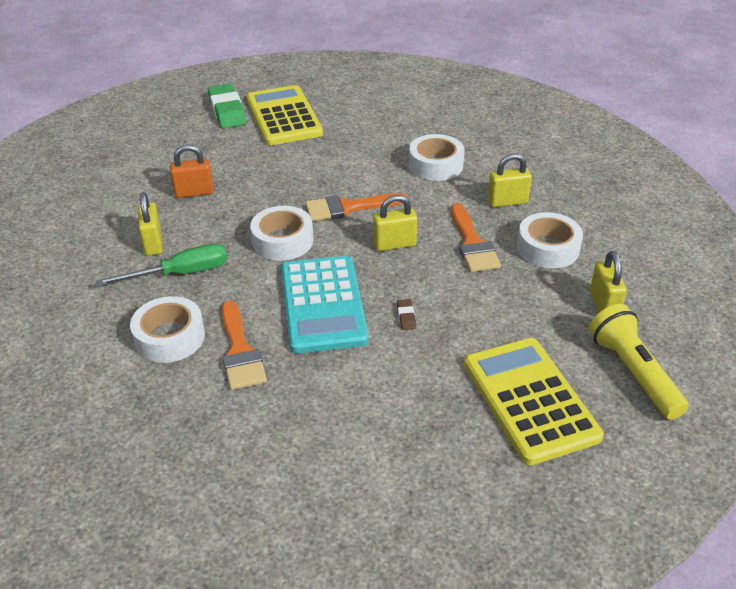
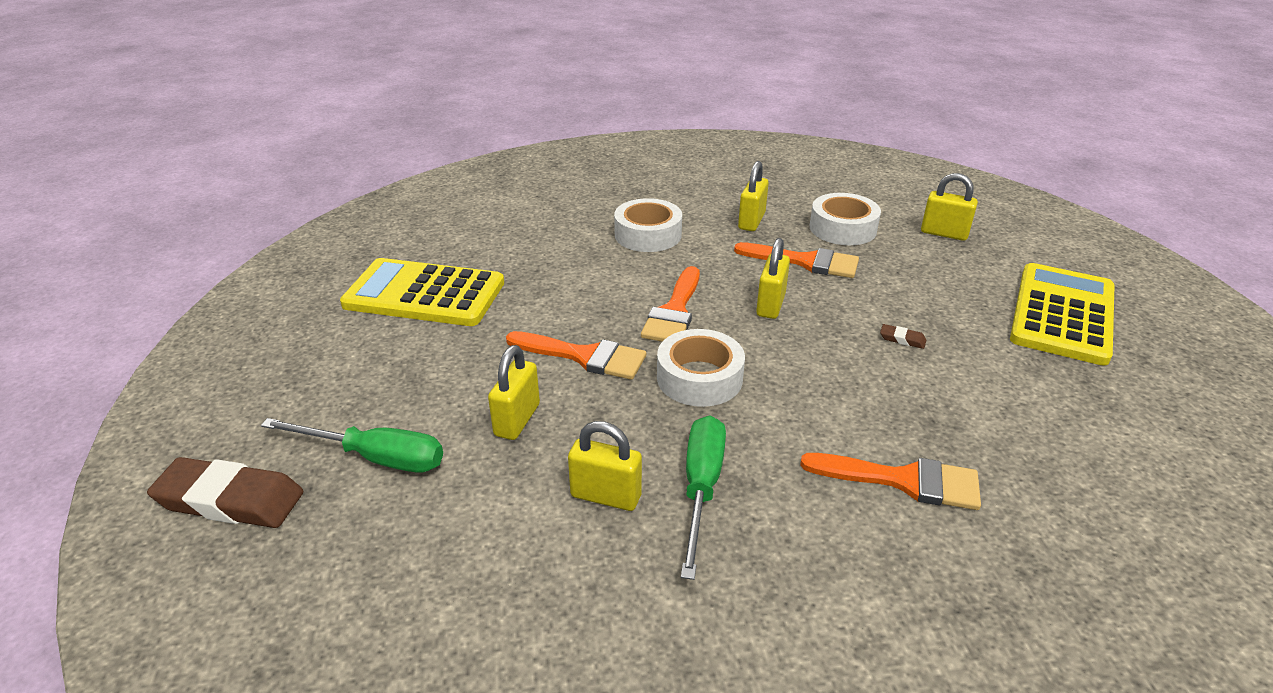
camera: 60 degrees left, 5 degrees down
(84, 141) = (230, 500): none -> brown eraser
(136, 164) = (375, 458): none -> green screwdriver
(170, 337) = (840, 539): white tape -> none
(194, 192) = (517, 420): orange padlock -> yellow padlock
(227, 110) = (346, 332): green eraser -> none
(269, 192) = (584, 356): none -> orange brush
(323, 304) = (848, 387): turquoise calculator -> none
(530, 400) = (1062, 314): yellow calculator -> yellow calculator turned 105 degrees clockwise
(633, 372) = (1042, 254): yellow flashlight -> none

